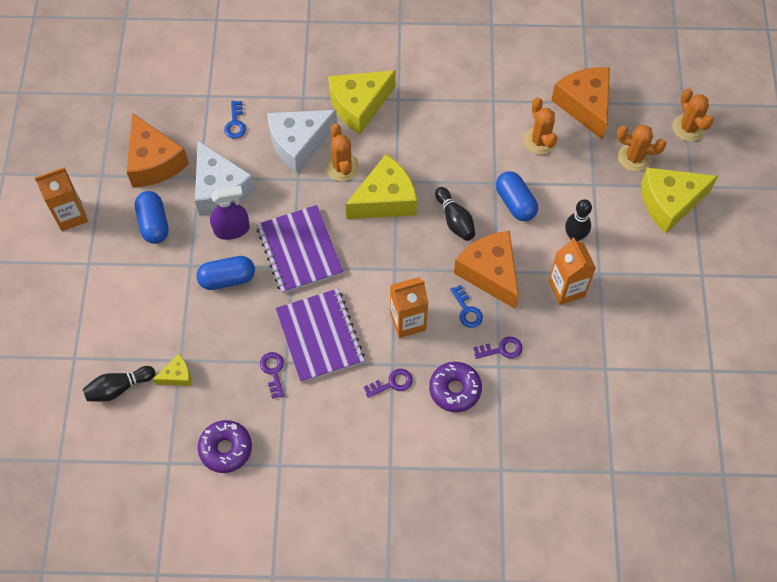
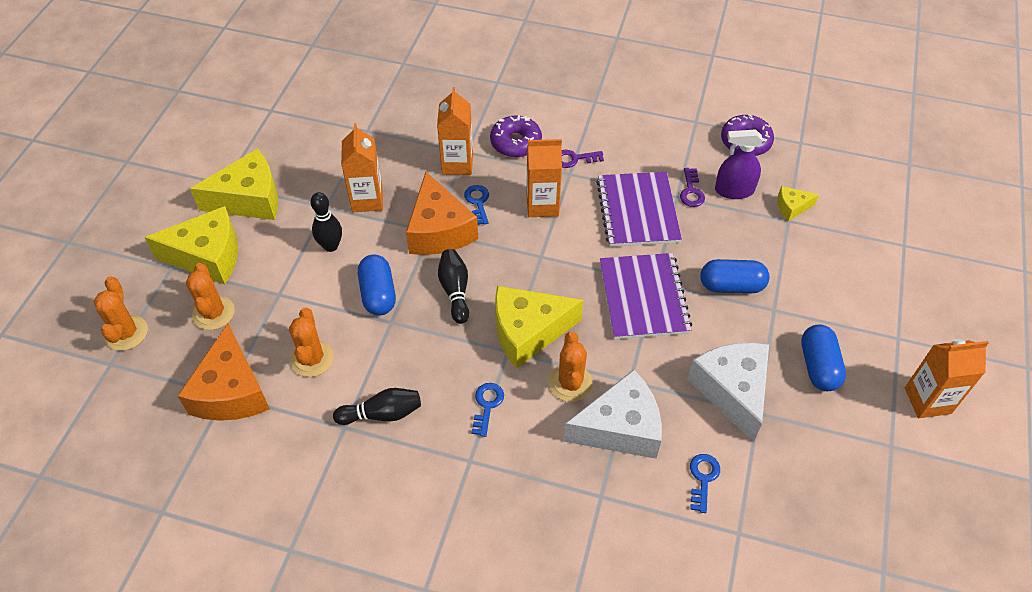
camera: 165 degrees left, 10 degrees down
(119, 388) = (853, 209): black bowling pin -> black bowling pin (382, 414)
(154, 162) = (819, 448): orange cheese -> none
(231, 229) = (721, 338): purple spray bottle -> purple spray bottle (734, 190)
(359, 105) = (526, 463): yellow cheese -> yellow cheese (249, 199)
(398, 137) = (487, 405): none -> blue key
(502, 349) = (457, 164): purple key -> orange carton
(634, 157) = (213, 313): orange cactus -> orange cactus turned 45 degrees clockwise

